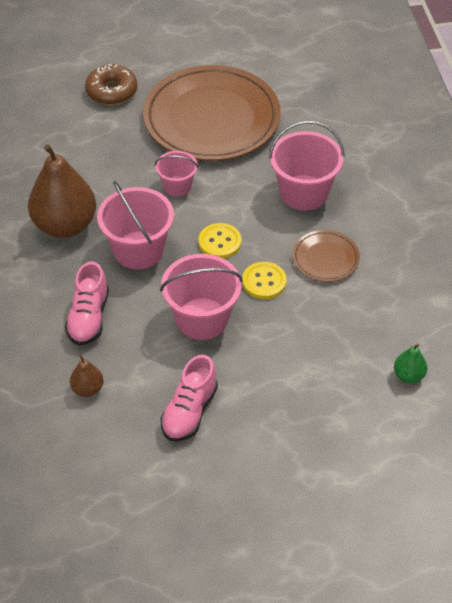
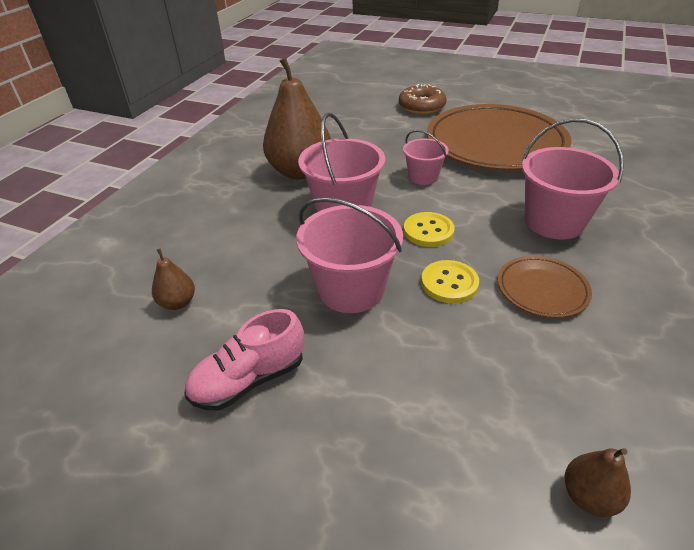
camera: 35 degrees right, 10 degrees down
(89, 318) = (246, 243): pink shoe -> none
(408, 375) = (589, 496): green pear -> brown pear

